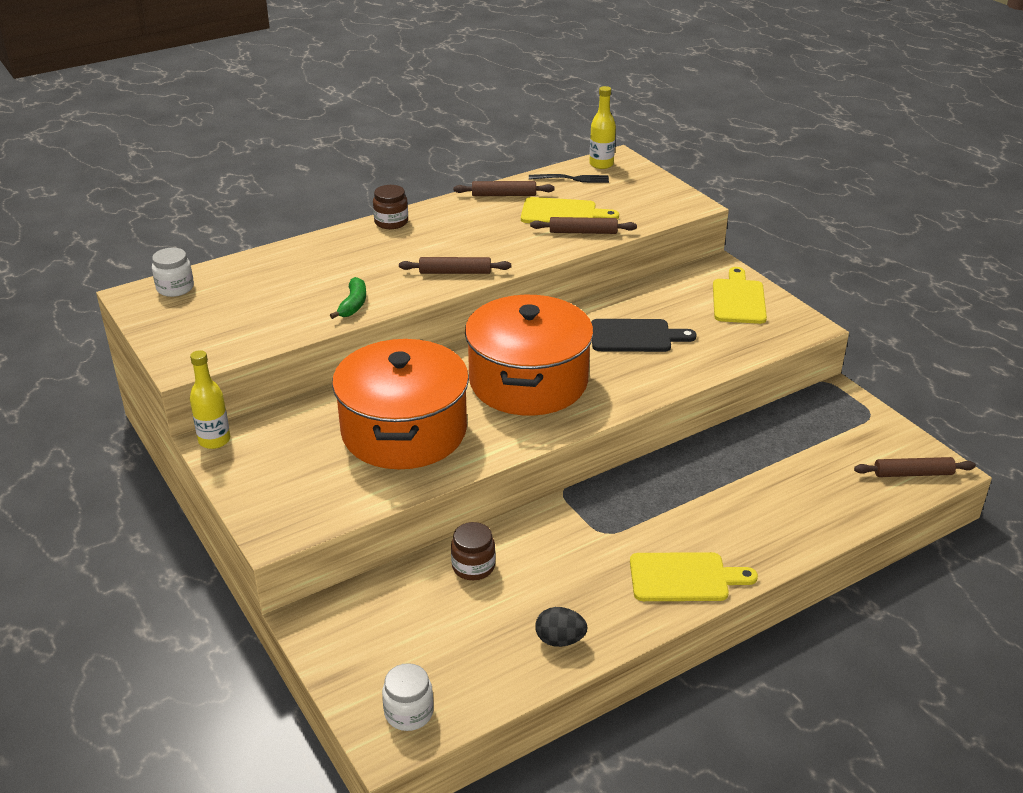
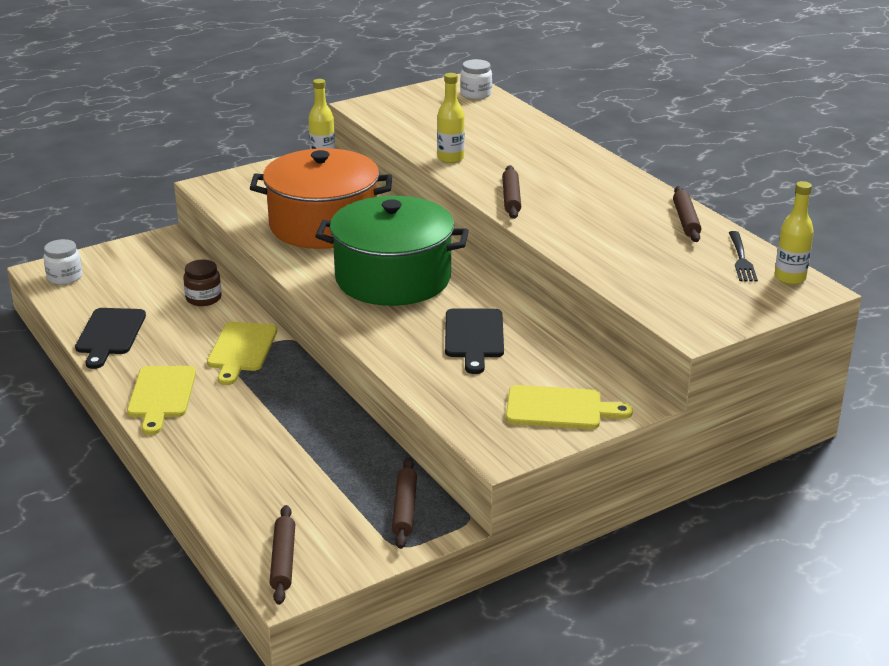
camera: 90 degrees right, 5 degrees down
(353, 304) = (450, 158): green banana -> yellow bottle
(391, 222) = (608, 167): brown jar -> none
(528, 381) = (393, 278): orange pot -> green pot
(560, 640) = (110, 334): black egg -> black cutting board
(563, 213) = (650, 252): yellow cutting board -> yellow cutting board (241, 350)
(583, 232) = (607, 262): brown rolling pin -> brown rolling pin (404, 509)

